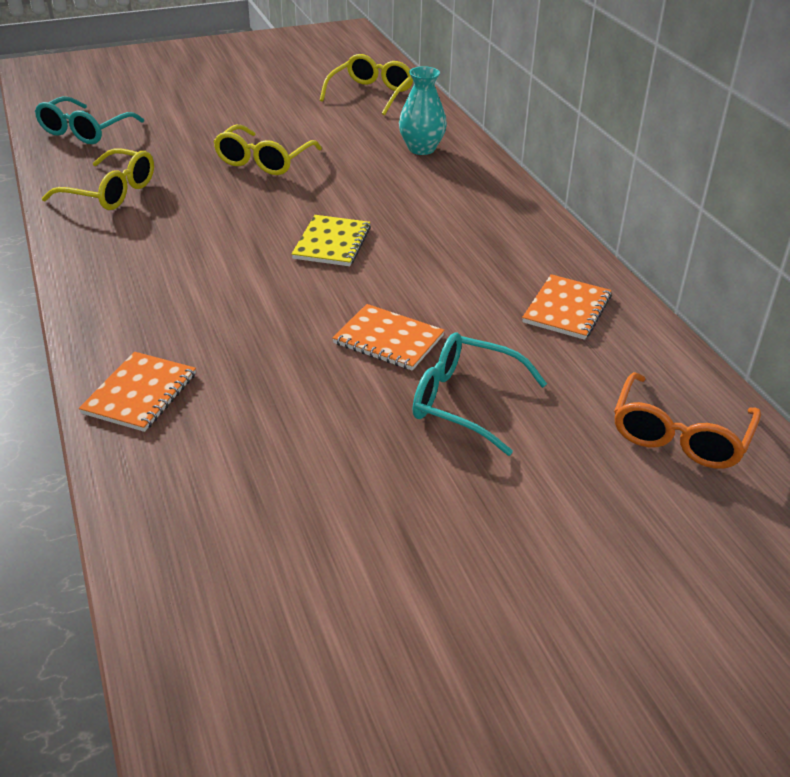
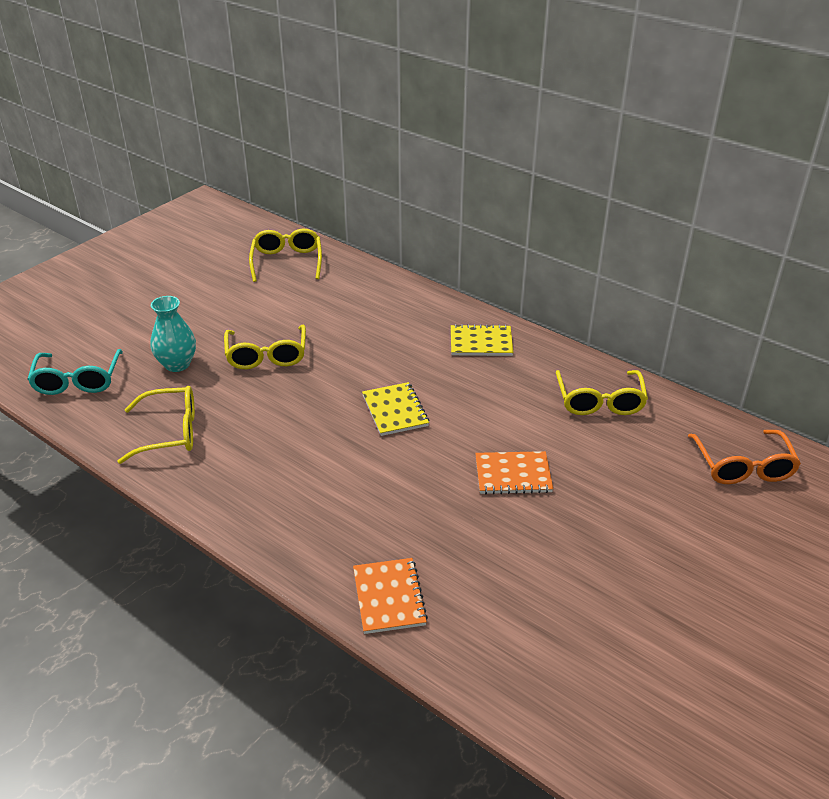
camera: 30 degrees left, 0 degrees up
(421, 149) = (377, 301): turquoise vase -> turquoise vase (177, 364)
(464, 402) = (605, 500): turquoise glasses -> none
(491, 214) = (481, 342): none -> yellow notebook
(567, 309) = (599, 401): orange notebook -> yellow glasses

